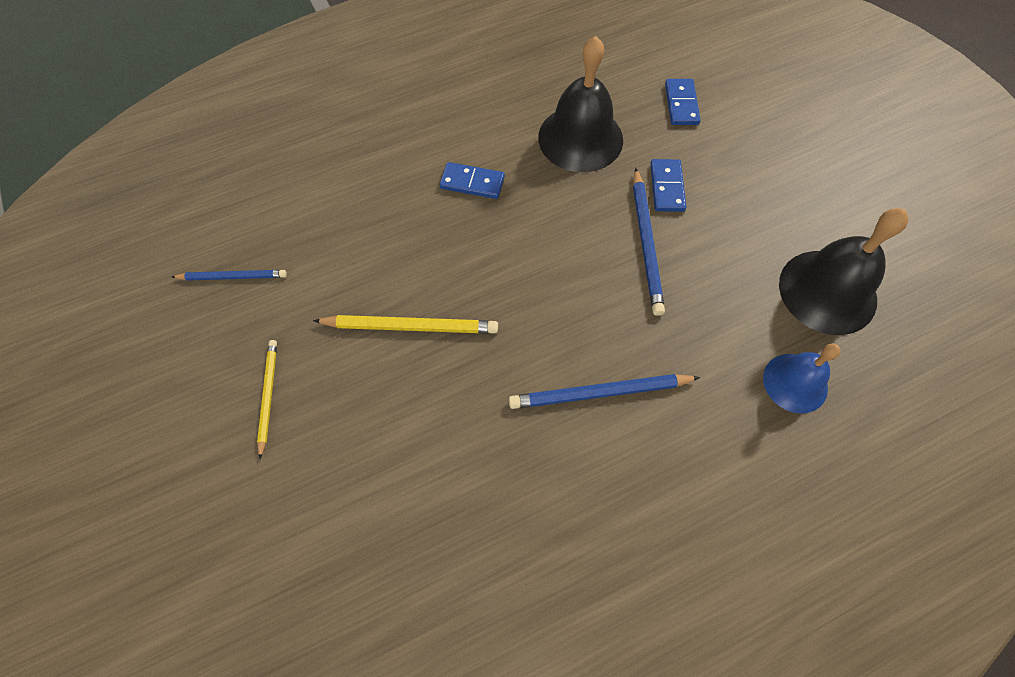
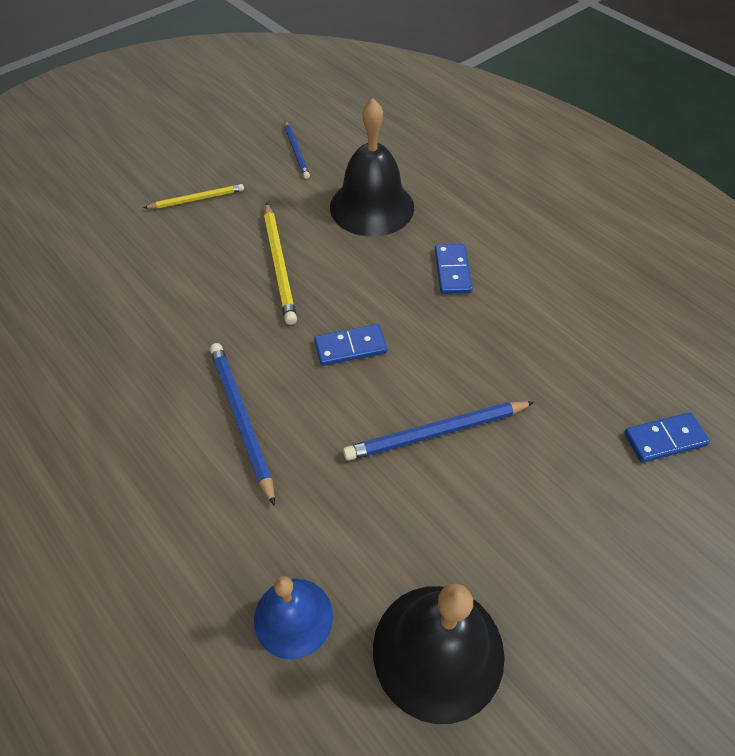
camera: 75 degrees right, 10 degrees down
(580, 138) = (555, 347): black bell -> black bell (372, 207)
(666, 187) = (524, 442): blue domino -> blue domino (350, 347)

